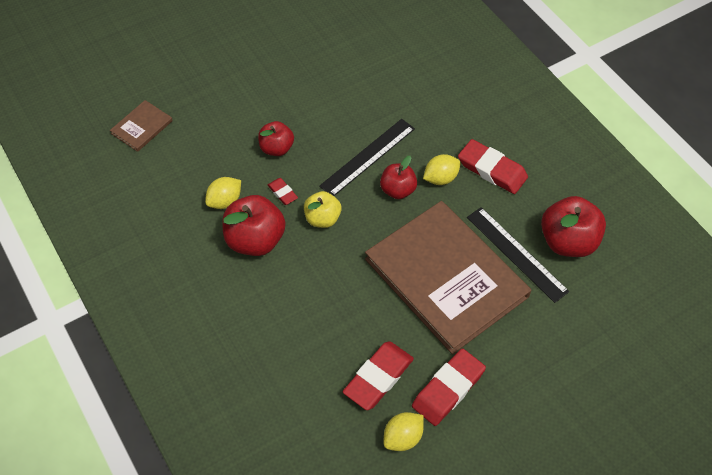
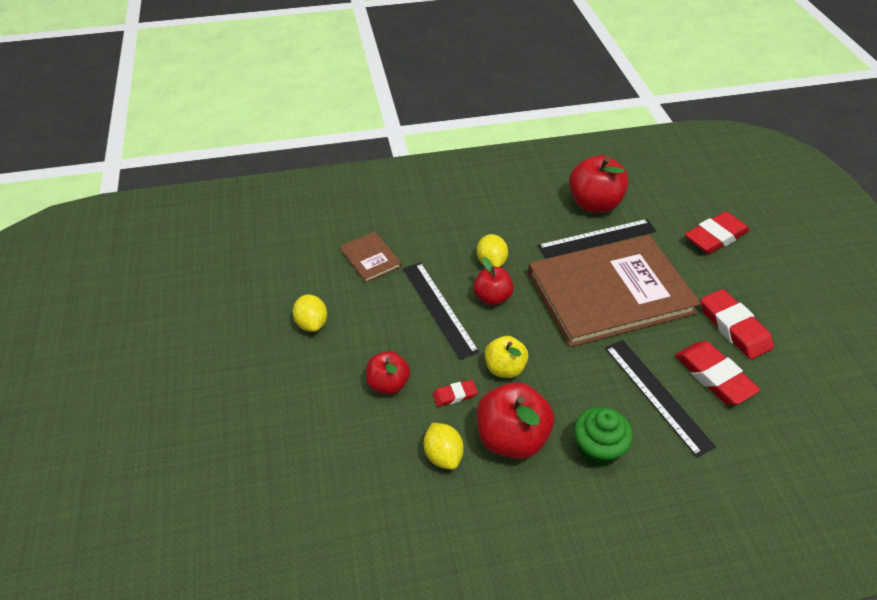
camera: 70 degrees left, 10 degrees down
(142, 127) = (277, 524): brown book -> brown book (370, 258)
(265, 300) = (598, 450): none -> green cupcake
(338, 335) = (657, 395): none -> black ruler
(403, 437) = (783, 376): yellow lemon -> yellow lemon (312, 323)
(492, 170) = (496, 225): red eraser -> red eraser (715, 237)

